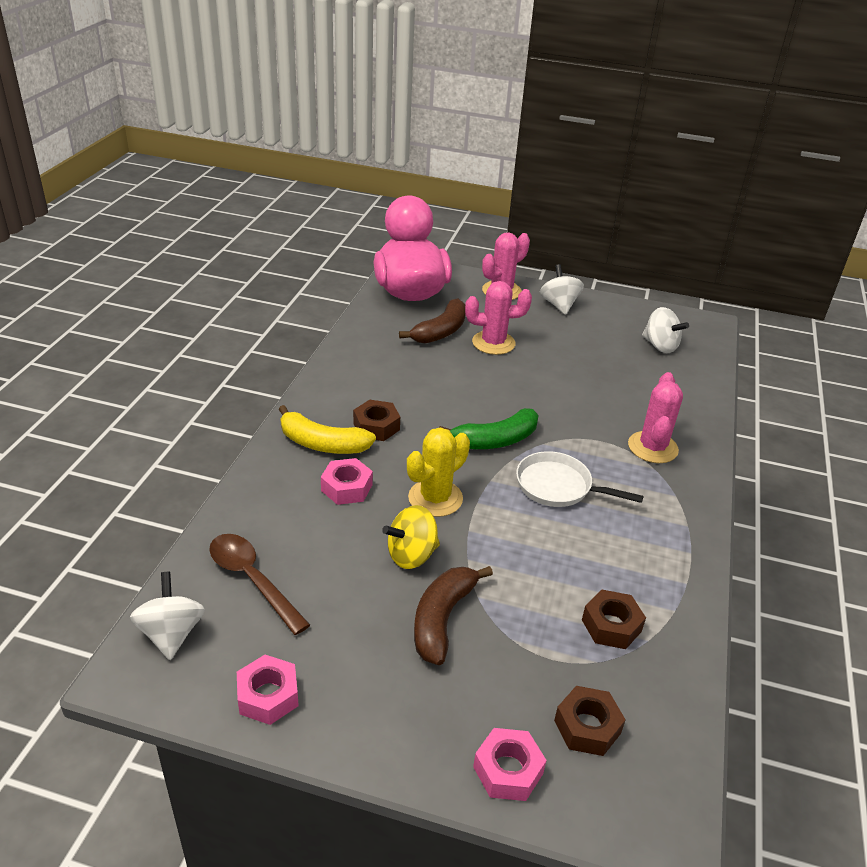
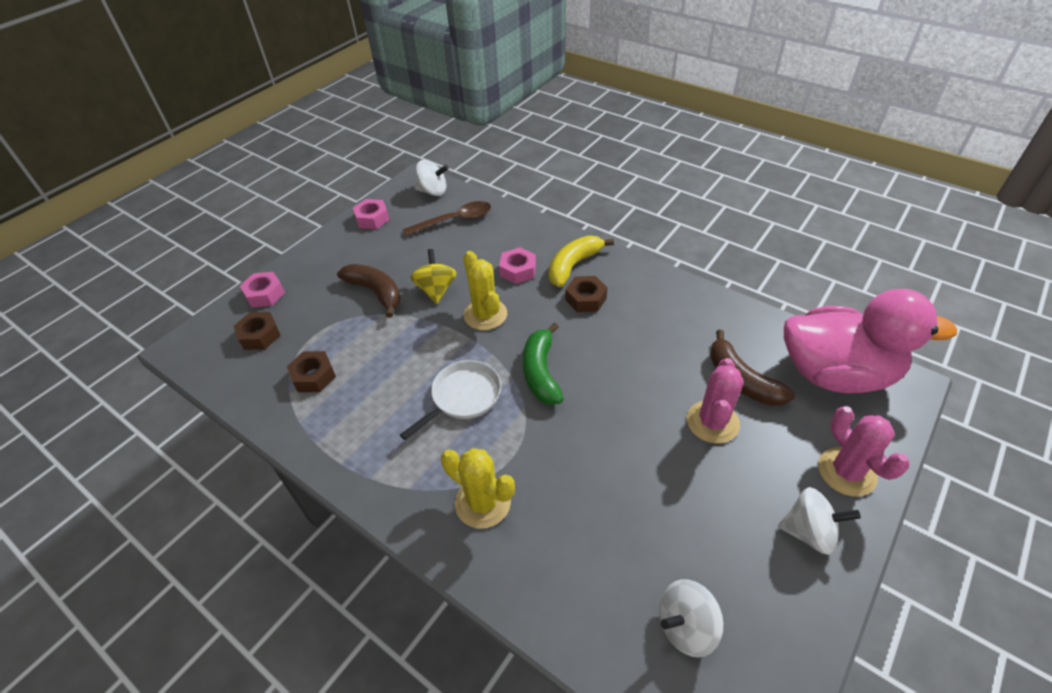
camera: 115 degrees right, 10 degrees up
(652, 447) = (483, 502): pink cactus -> yellow cactus

